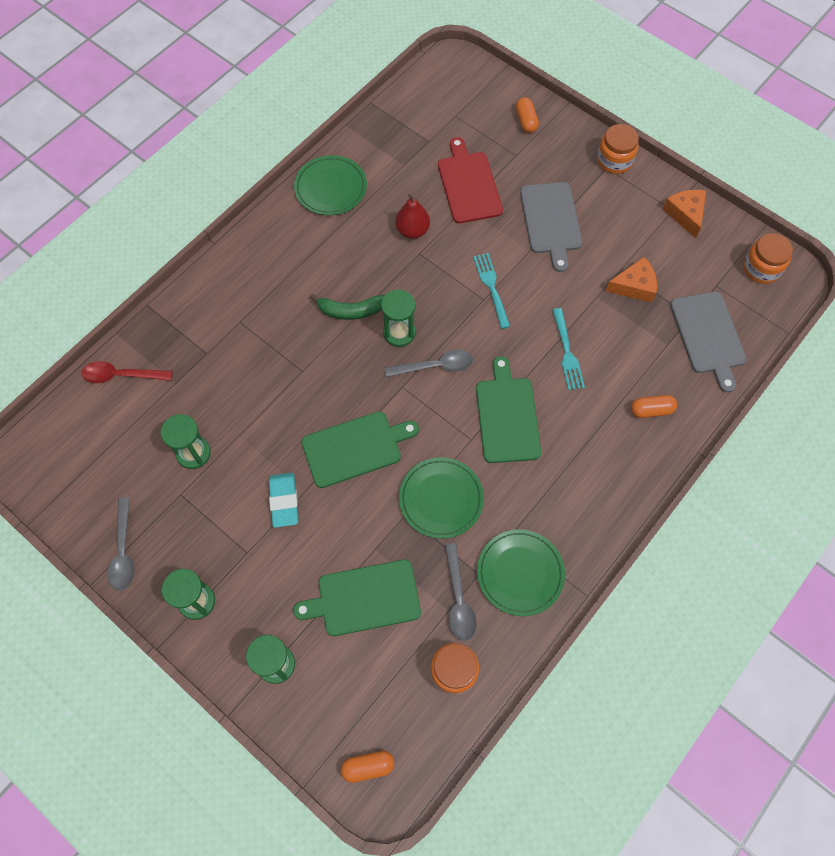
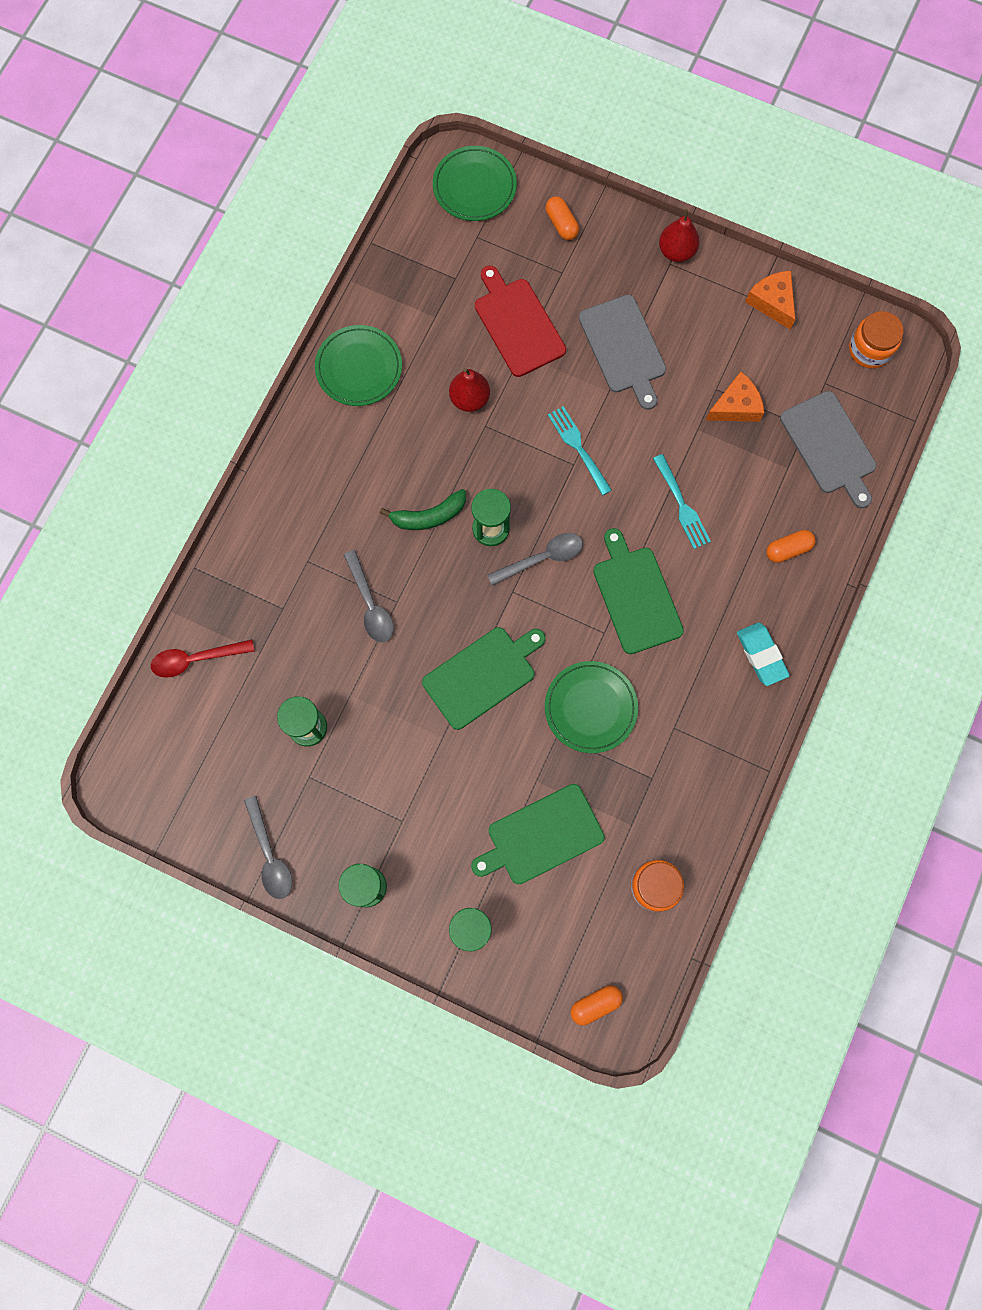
camera: 15 degrees left, 10 degrees up
(284, 501) = (424, 754): turquoise eraser -> turquoise eraser (761, 655)
(458, 599) = (639, 810): grey spoon -> grey spoon (370, 604)
(520, 573) = (694, 766): green plate -> green plate (474, 186)
(614, 160) = (676, 251): orange jar -> red pear

